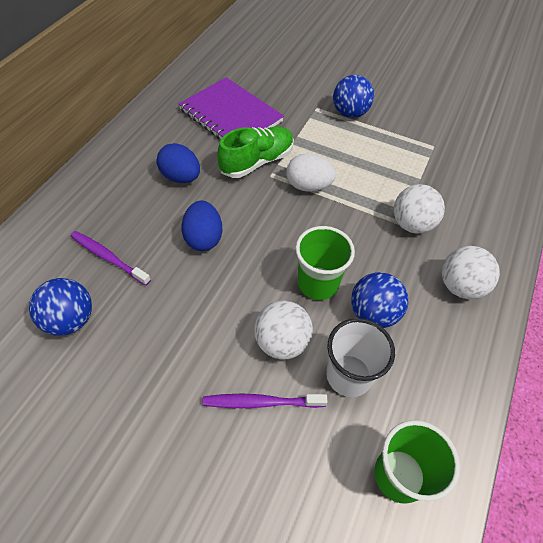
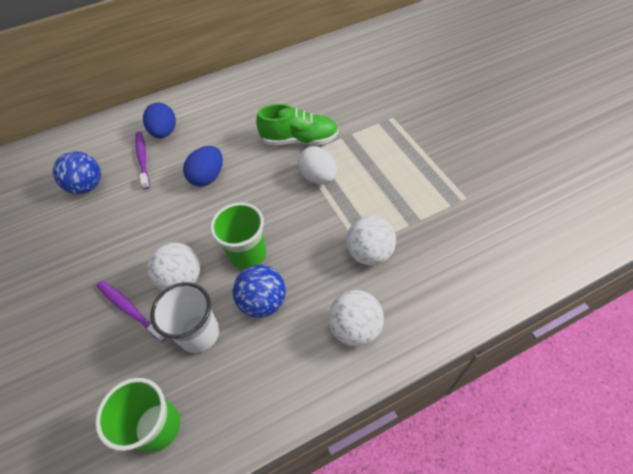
camera: 45 degrees right, 0 degrees up
(181, 177) = (237, 126): blue egg -> blue egg (165, 132)
(230, 116) = (317, 95): purple notebook -> none
(350, 113) = (416, 134): blue ball -> none

